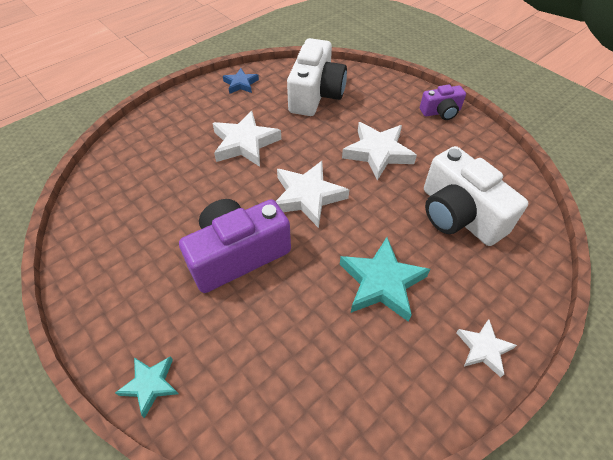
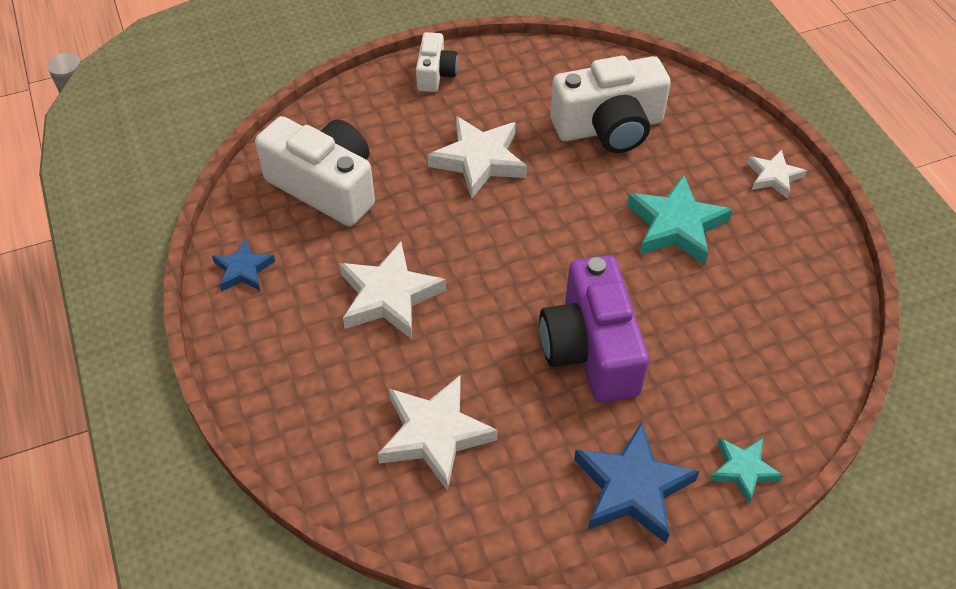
camera: 70 degrees left, 0 degrees up
(123, 308) = (632, 487): none -> blue star
(307, 196) = (524, 253): white star -> white star (435, 434)
(441, 112) = (435, 74): purple camera -> white camera

